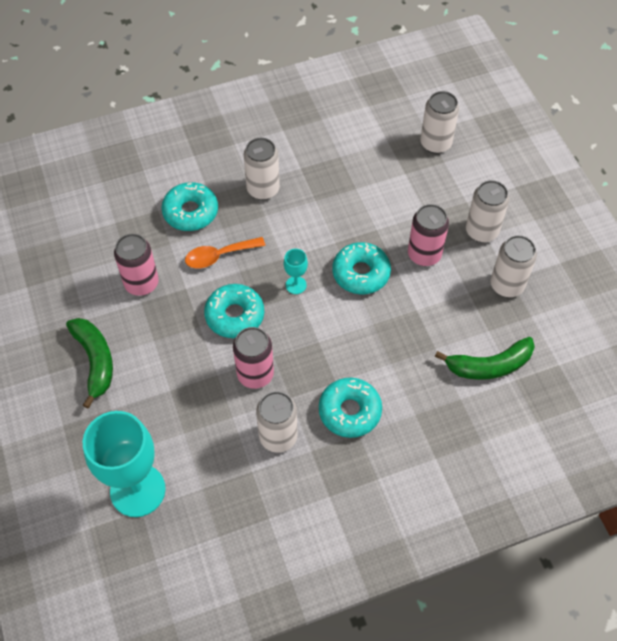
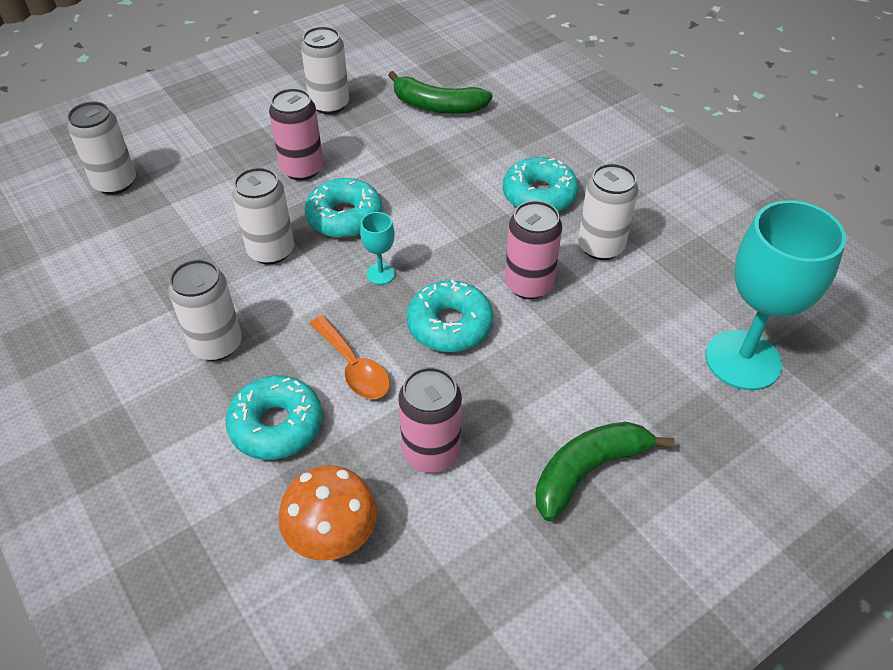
camera: 105 degrees left, 10 degrees down
(110, 228) = (332, 534): none -> orange mushroom
(481, 231) = (257, 129): white can -> white can (271, 251)
(489, 365) = (437, 106): green banana -> green banana turned 135 degrees clockwise

